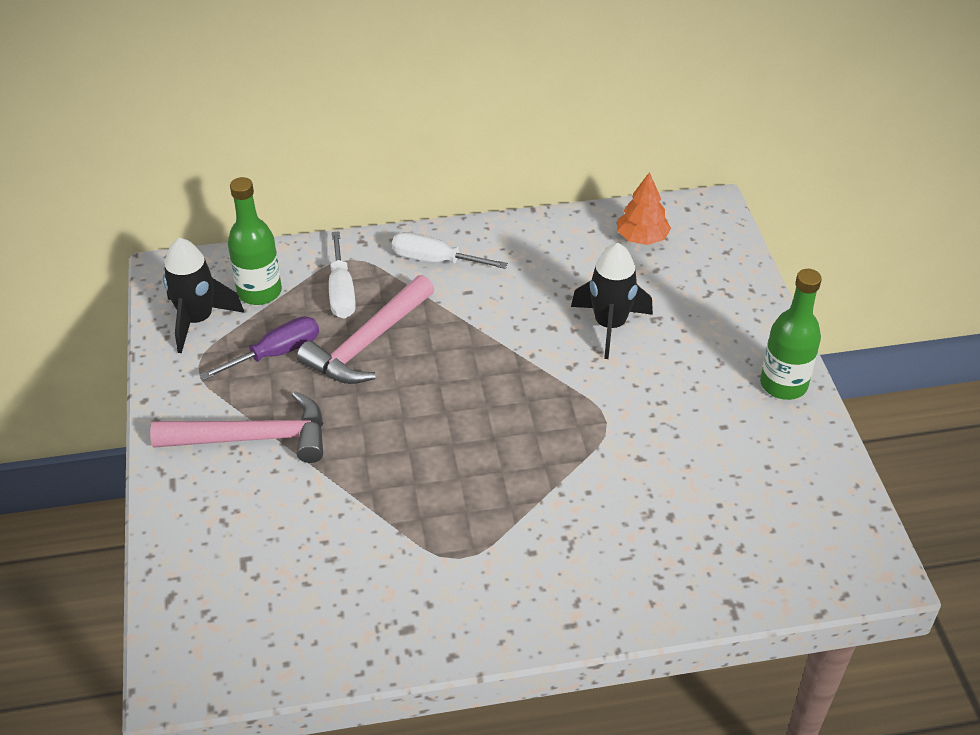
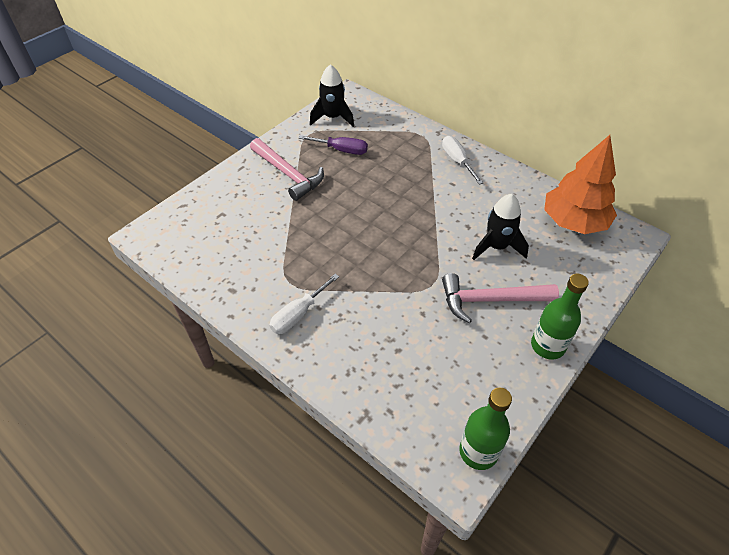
camera: 50 degrees right, 5 degrees up
(259, 292) = (369, 123): green bottle -> green bottle (478, 452)
(341, 292) = (400, 146): white screwdriver -> white screwdriver (298, 314)
(368, 343) = (380, 172): pink hammer -> pink hammer (490, 300)
(642, 238) = (573, 222): orange tree -> orange tree, size x1.89

